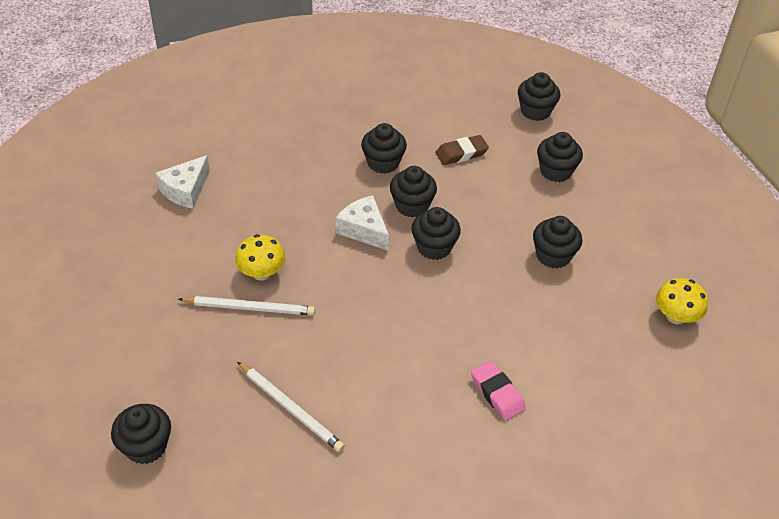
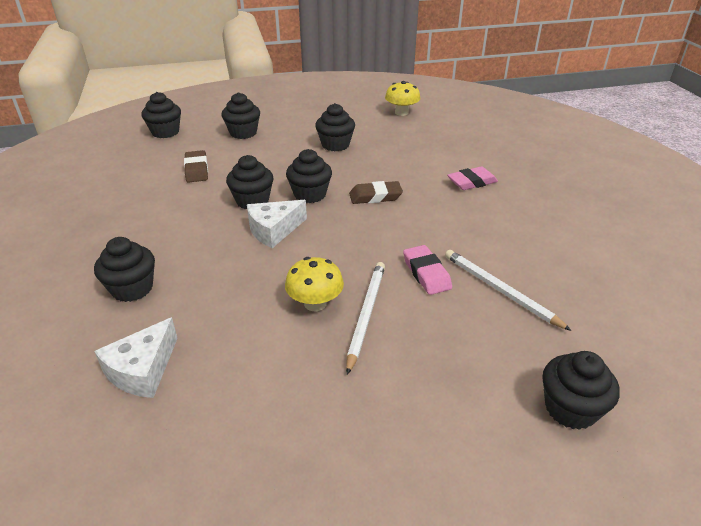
camera: 80 degrees left, 10 degrees down
(185, 190) = (143, 370): white cheese -> white cheese turned 75 degrees clockwise
(291, 408) = (500, 290): white pencil -> white pencil turned 90 degrees counterclockwise
(311, 349) = (426, 273): none -> pink eraser
(383, 163) = (184, 212): black cupcake -> black cupcake (132, 288)
(442, 302) = (375, 196): none -> brown eraser

